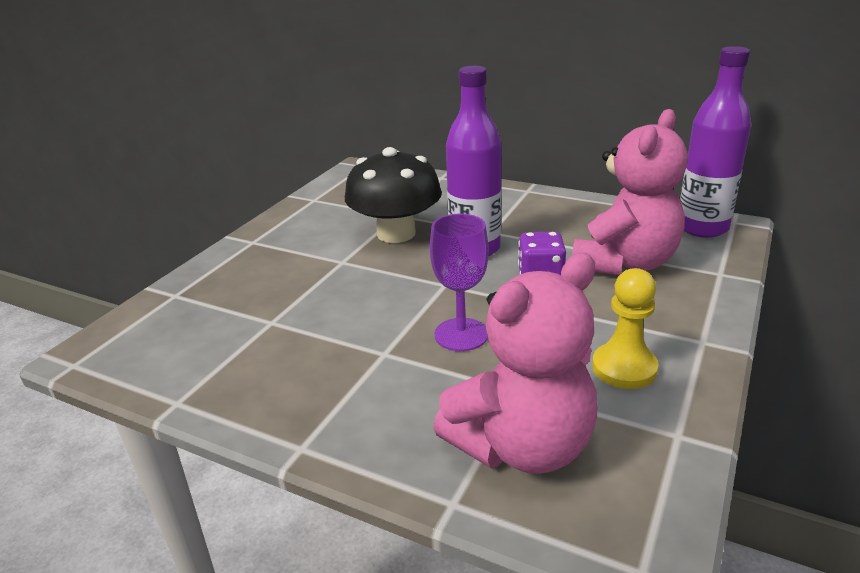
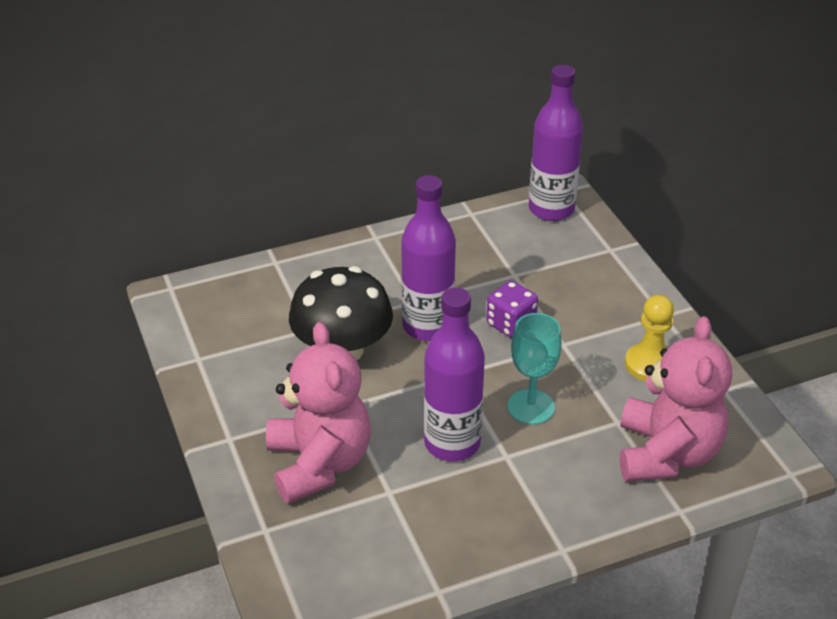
camera: 50 degrees left, 10 degrees up
(363, 321) = (452, 443): none -> purple bottle
(461, 334) = (531, 407): purple goblet -> turquoise goblet
(625, 263) = (545, 275): pink teddy bear -> pink teddy bear (319, 463)

